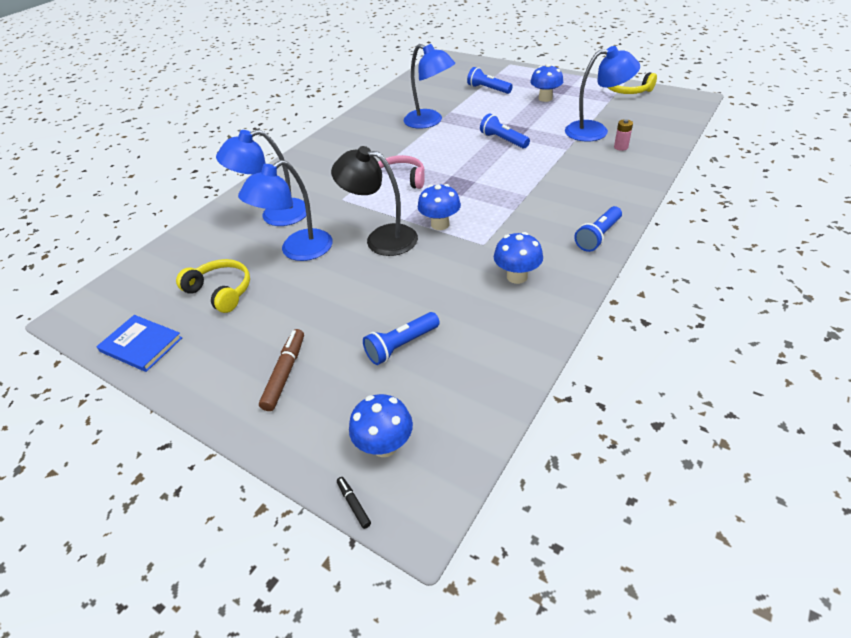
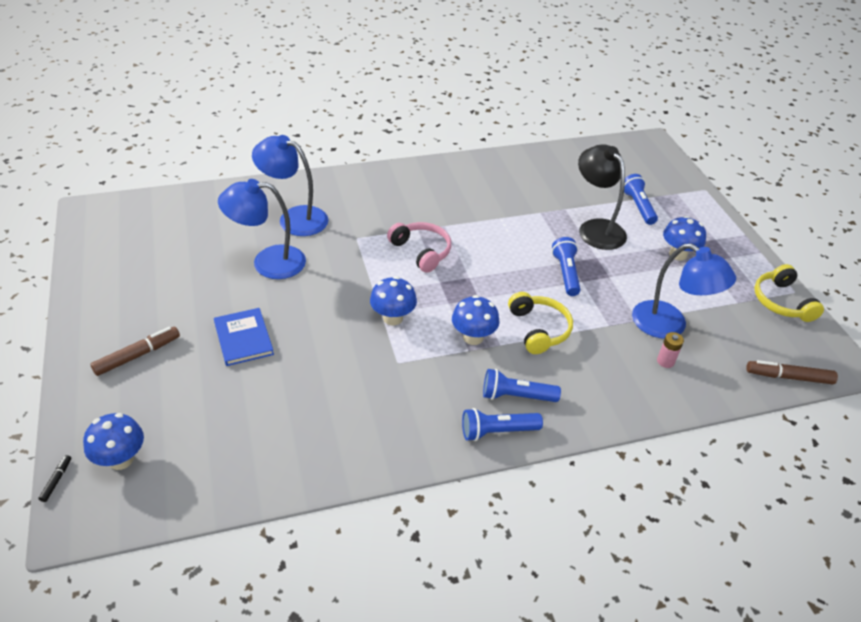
camera: 35 degrees right, 0 degrees up
(141, 344) = (95, 263): blue book -> blue book (243, 338)
(221, 291) = (183, 258): yellow headphones -> yellow headphones (539, 329)
(381, 238) = (335, 296): black lamp -> black lamp (596, 228)
(401, 345) = (226, 397): blue flashlight -> blue flashlight (516, 396)
(429, 122) = (531, 208): blue lamp -> none
(517, 276) = (379, 412): blue mushroom -> blue mushroom (473, 337)
(682, 118) = (788, 377): none -> brown marker

